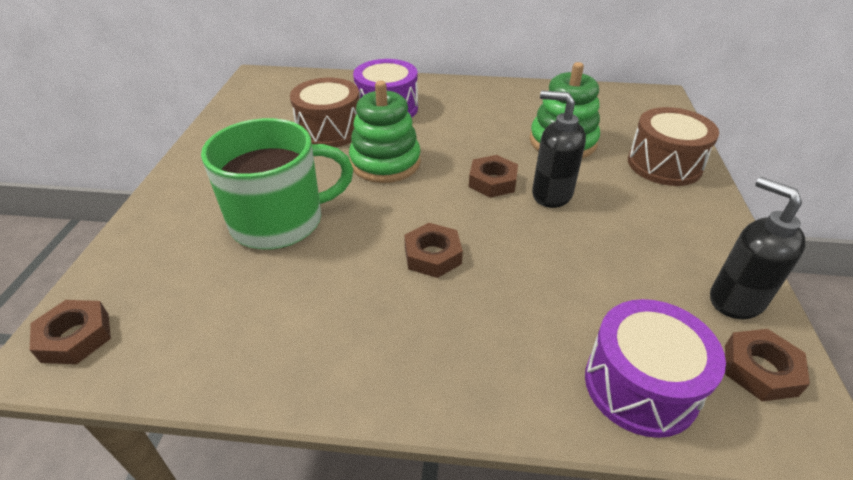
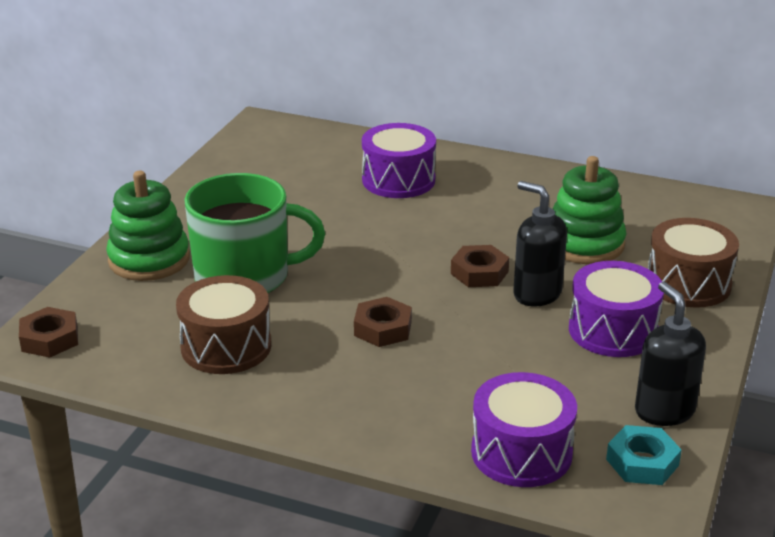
camera: 15 degrees right, 10 degrees down
(329, 130) = (324, 196): brown drum -> brown drum (226, 346)
(385, 163) = (372, 238): green stacking toy -> green stacking toy (149, 259)
(635, 220) = (613, 330): none -> purple drum
(760, 370) = (642, 462): brown nut -> turquoise nut

